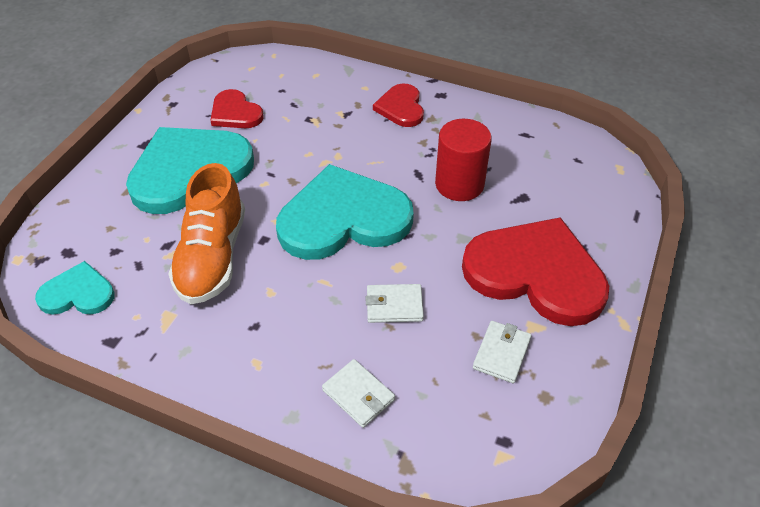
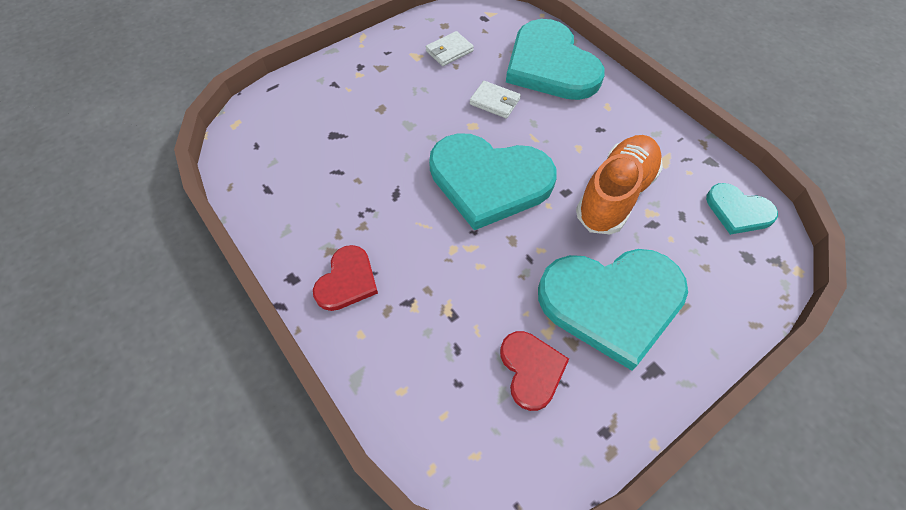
camera: 150 degrees left, 10 degrees up
(358, 395) = (550, 65): white wallet -> turquoise heart
(459, 184) = (371, 168): red cylinder -> none
(536, 273) = (383, 81): red heart -> none

